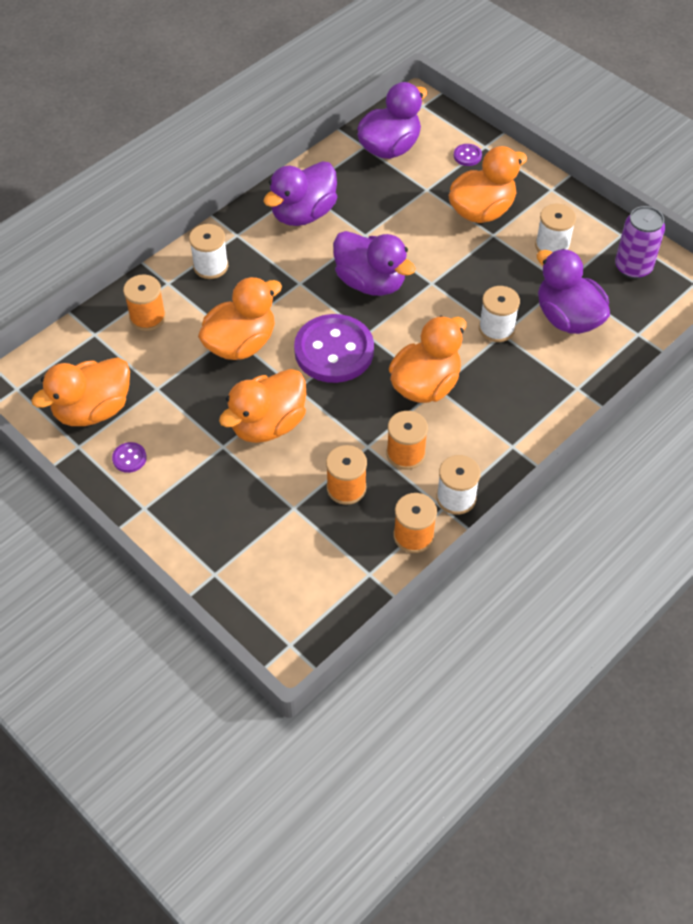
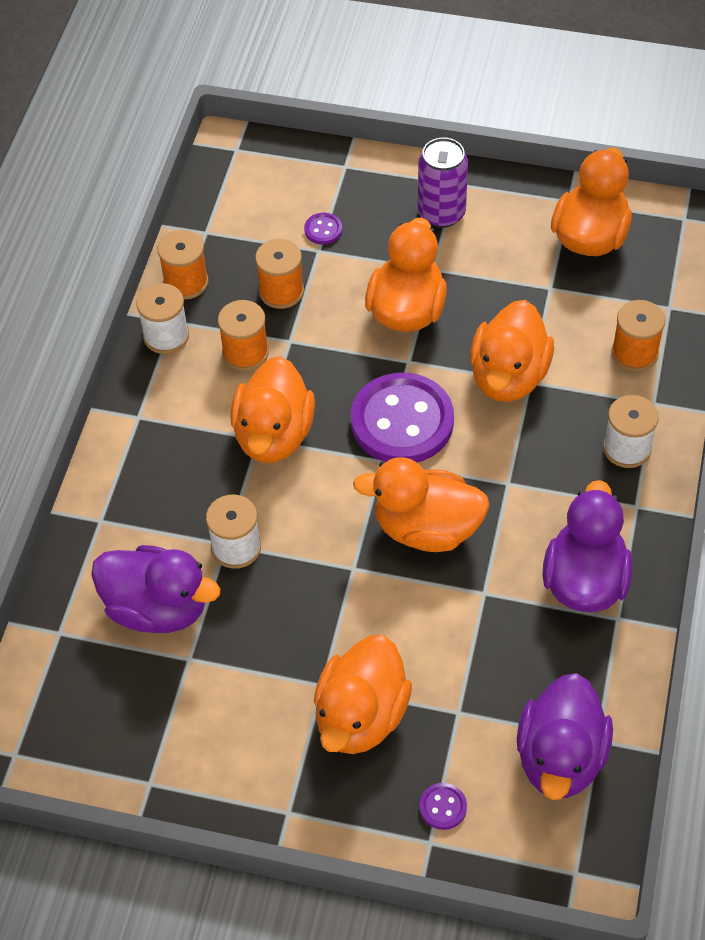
camera: 150 degrees right, 0 degrees up
(129, 458) = (510, 214): purple button -> purple button (323, 230)
(370, 282) = (426, 528): purple duck -> orange duck
(552, 246) = (234, 710): white spool -> none
(633, 267) = (109, 734): purple can -> purple can (441, 213)

